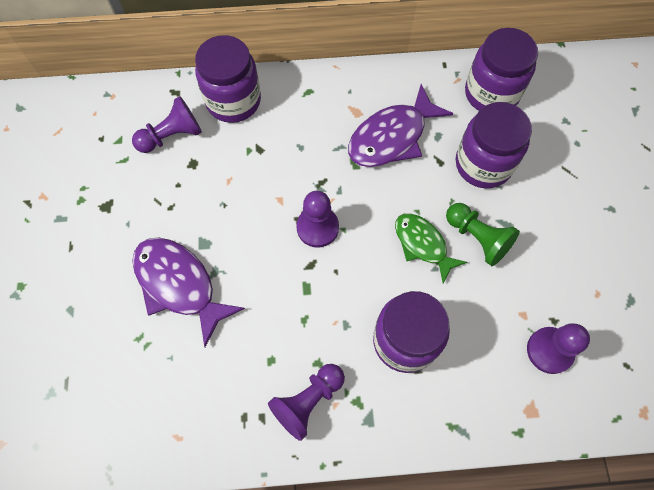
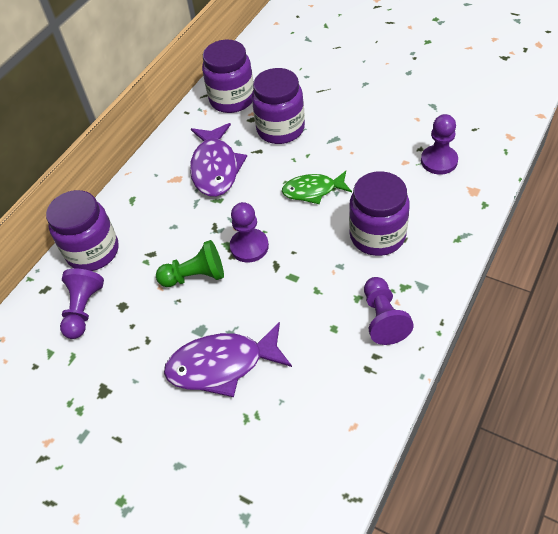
camera: 50 degrees left, 15 degrees down
(477, 238) = (332, 159): green pawn -> green pawn (195, 276)

